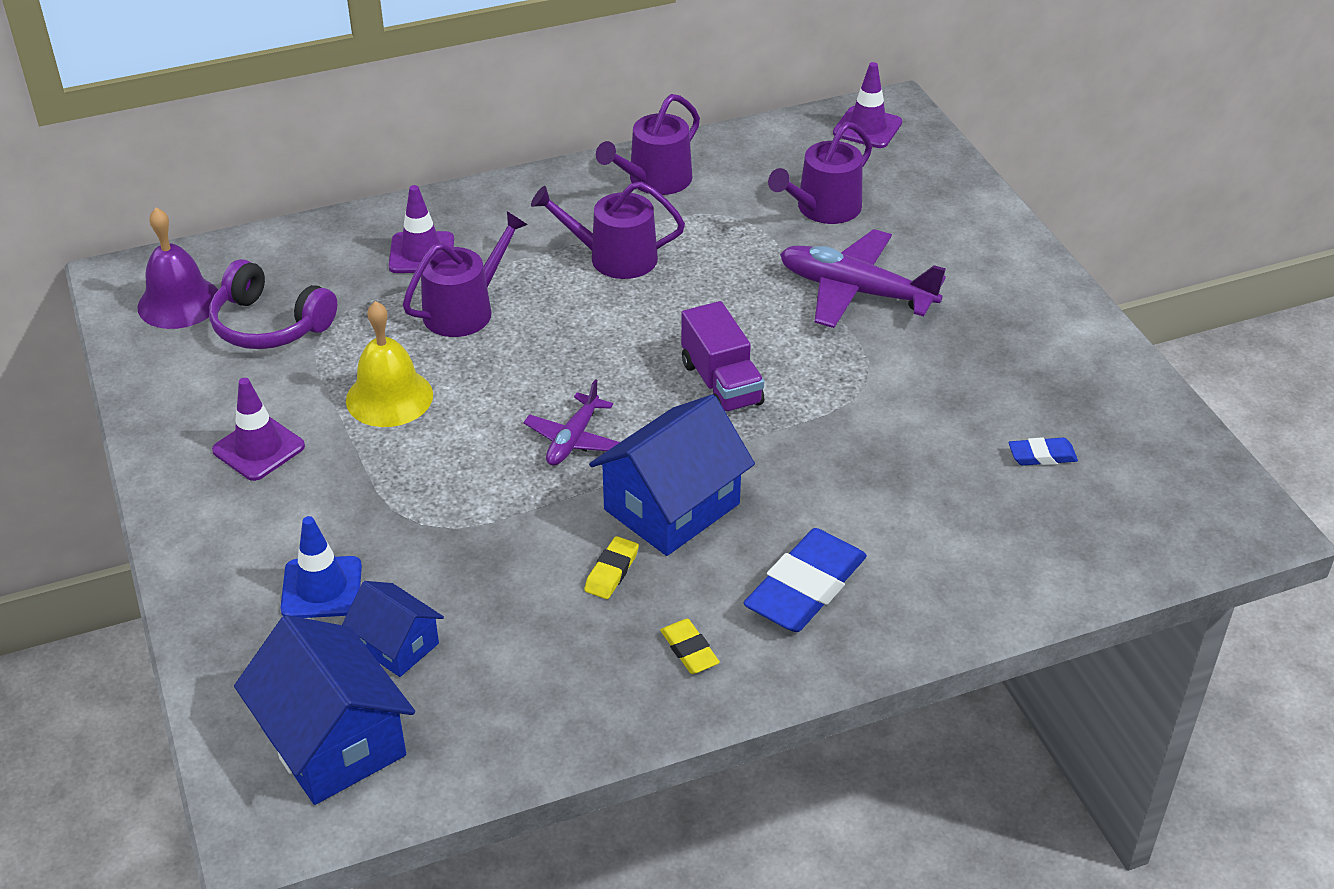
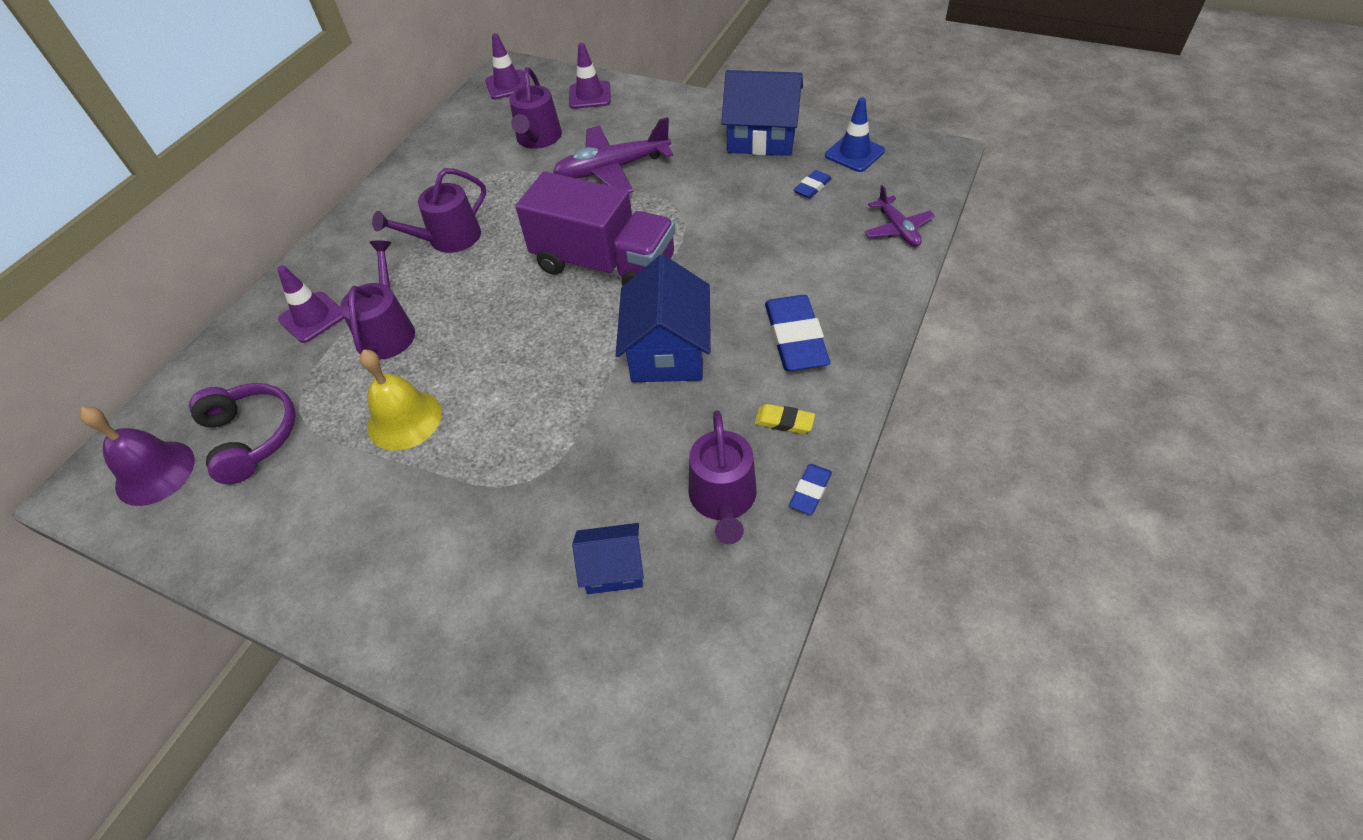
camera: 40 degrees left, 10 degrees up
(258, 448) = (348, 523): purple traffic cone -> purple traffic cone (590, 95)
(269, 325) = (252, 437): purple headphones -> purple headphones turned 105 degrees counterclockwise
(321, 588) = (515, 576): blue traffic cone -> blue traffic cone (854, 153)
(333, 741) = (654, 669): blue house -> blue house (762, 138)
(573, 439) = (559, 357): purple plane -> purple plane (897, 229)
(611, 571) = (683, 414): yellow eraser -> none
(630, 724) = (810, 491): none -> blue eraser
(654, 180) = (418, 182): purple watering can -> purple watering can (723, 499)
(721, 383) = (604, 265): purple truck -> purple truck, size x1.70

